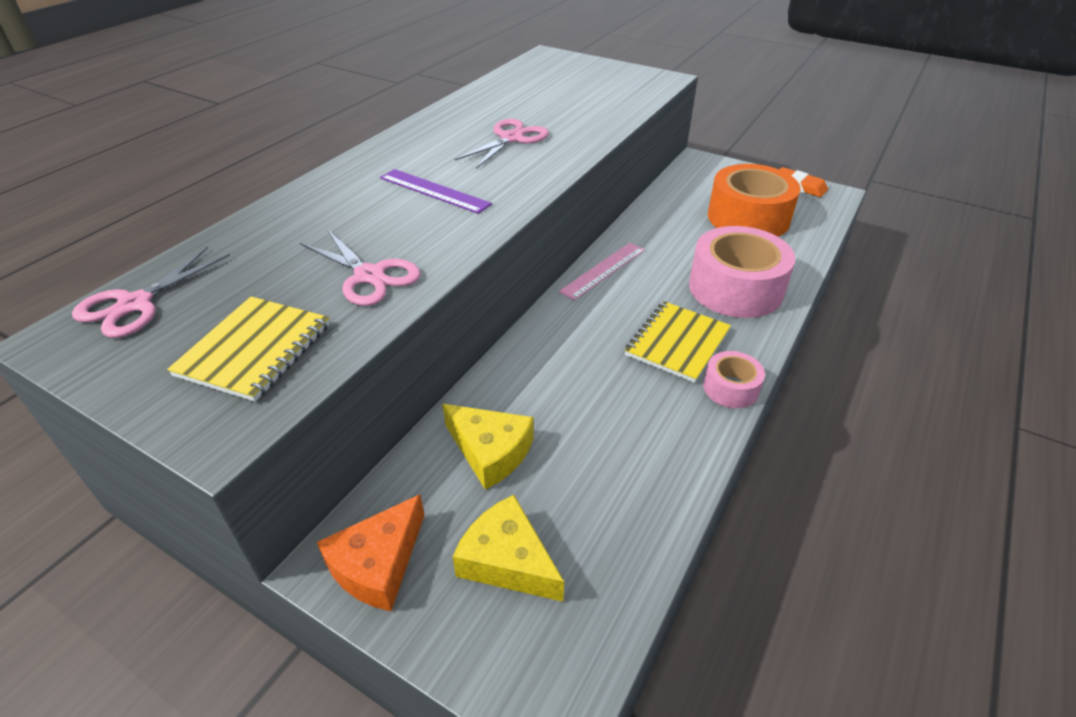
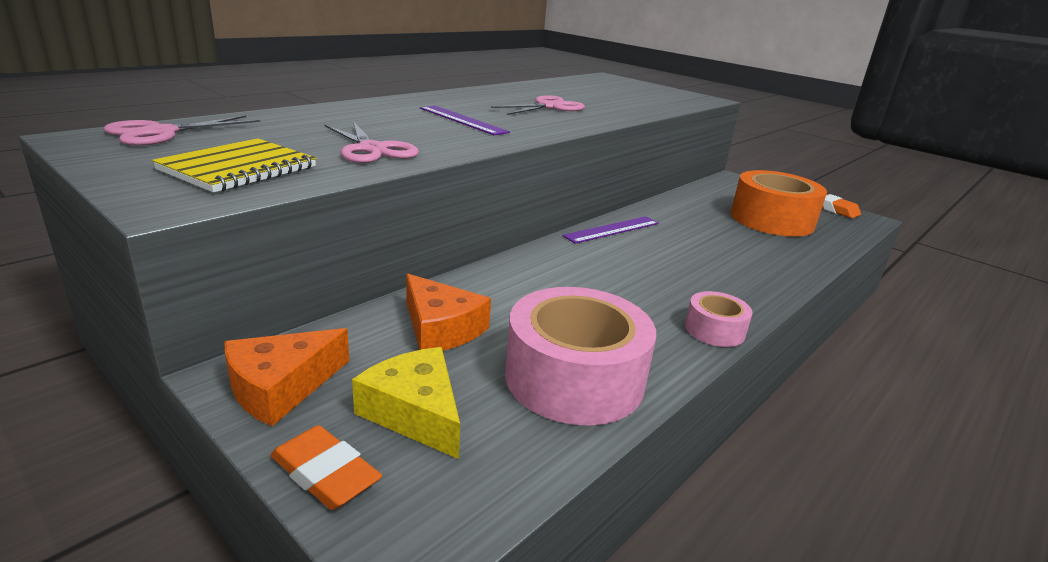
camera: 10 degrees right, 15 degrees down
(460, 649) = (325, 473): none -> orange eraser
(490, 451) = (441, 328): yellow cheese -> orange cheese
(603, 270) = (612, 229): pink ruler -> purple ruler
(677, 343) = (668, 288): yellow notebook -> none
(735, 288) = (743, 262): pink tape -> pink tape (574, 378)

